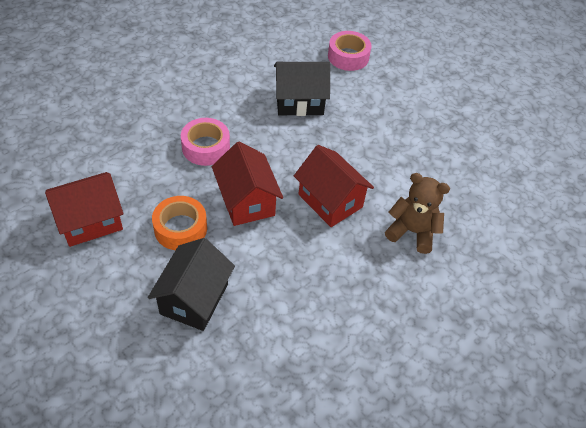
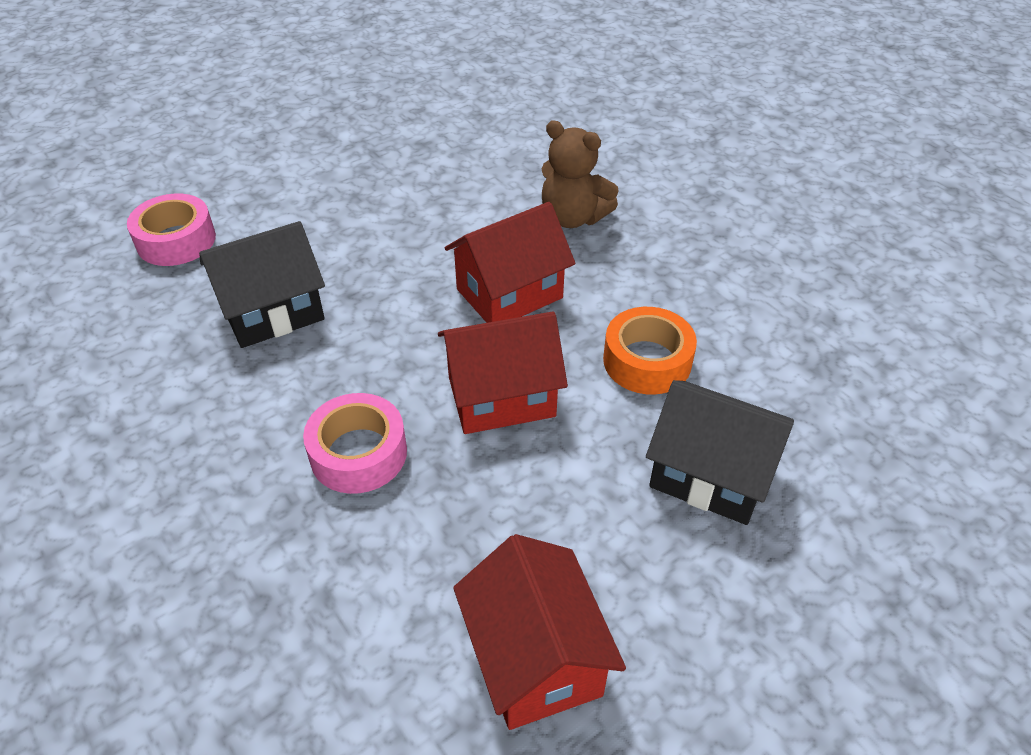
camera: 80 degrees left, 5 degrees down
(180, 228) = (559, 495): orange tape -> orange tape (647, 361)
(299, 102) = (272, 312): black house -> black house turned 60 degrees clockwise
(412, 232) = (573, 217): brown teddy bear -> brown teddy bear turned 90 degrees counterclockwise

